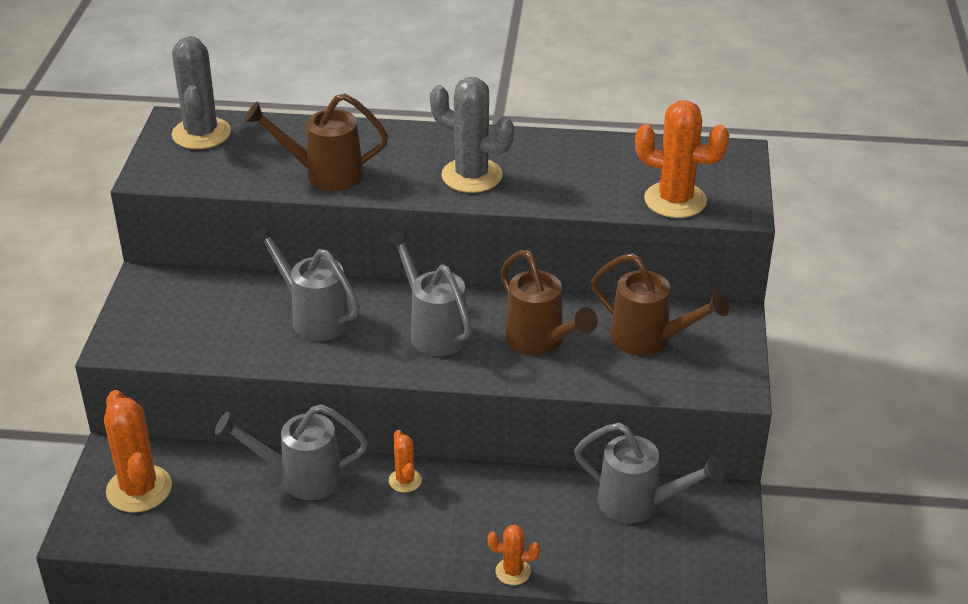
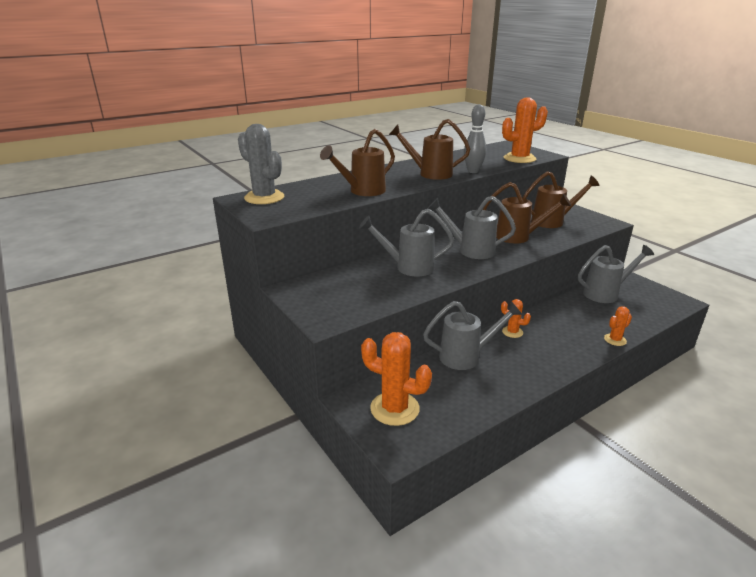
camera: 40 degrees left, 10 degrees down
(300, 478) = (467, 356): grey watering can -> grey watering can turned 150 degrees counterclockwise
(472, 176) = (429, 174): grey cactus -> brown watering can
(542, 198) = (473, 171): none -> grey bowling pin

